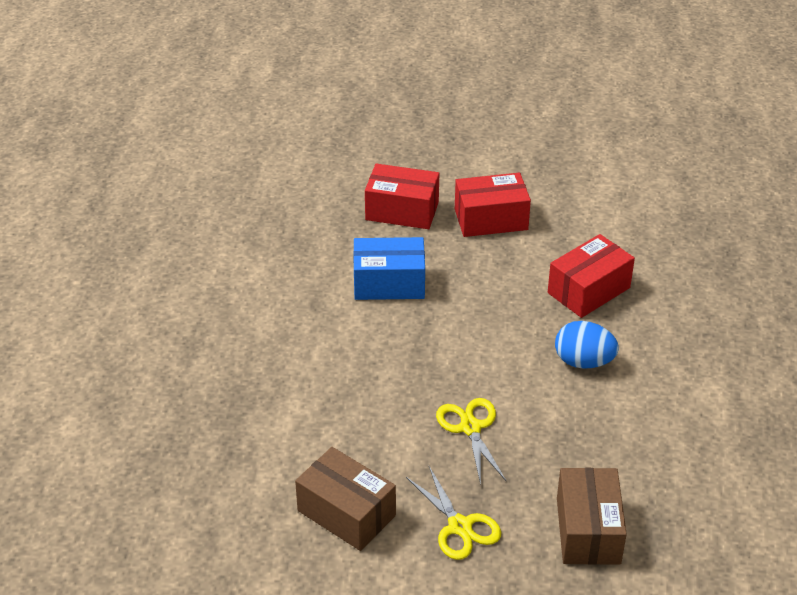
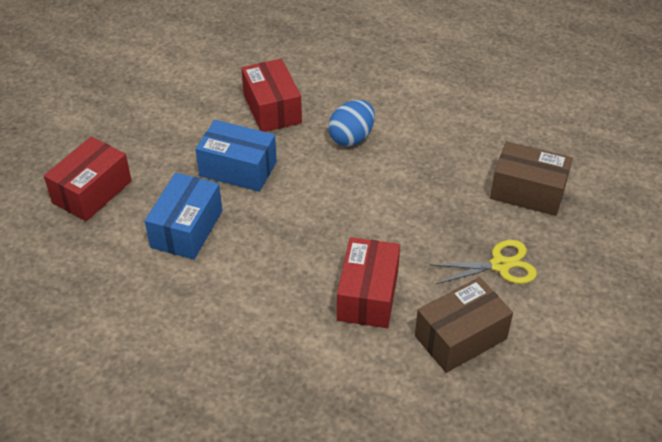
camera: 70 degrees left, 5 degrees up
(470, 428) = (394, 226): yellow scissors -> none
(486, 292) = (238, 169): none -> blue box
(491, 219) = (146, 137): red box -> red box (368, 295)

